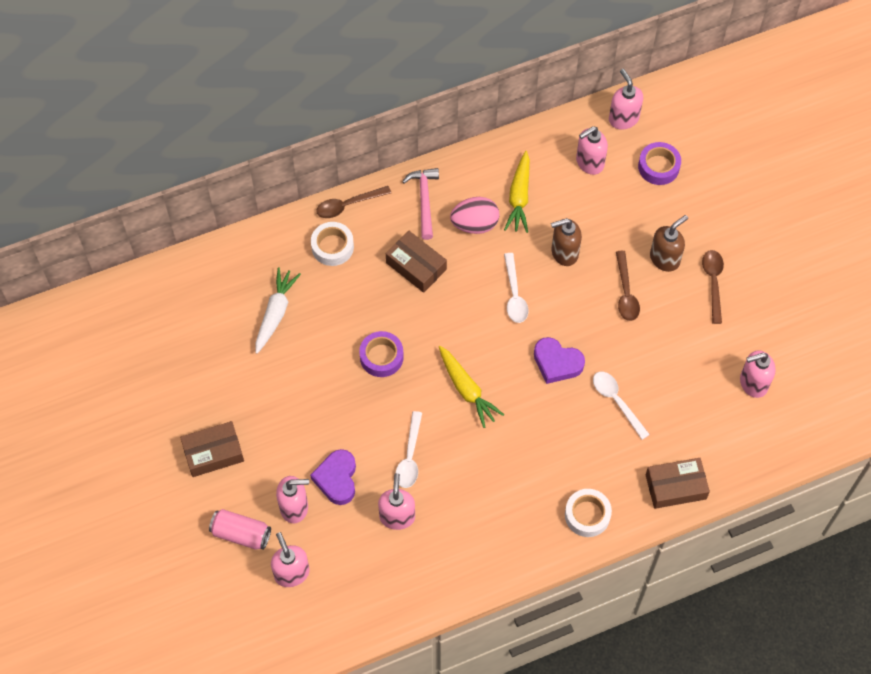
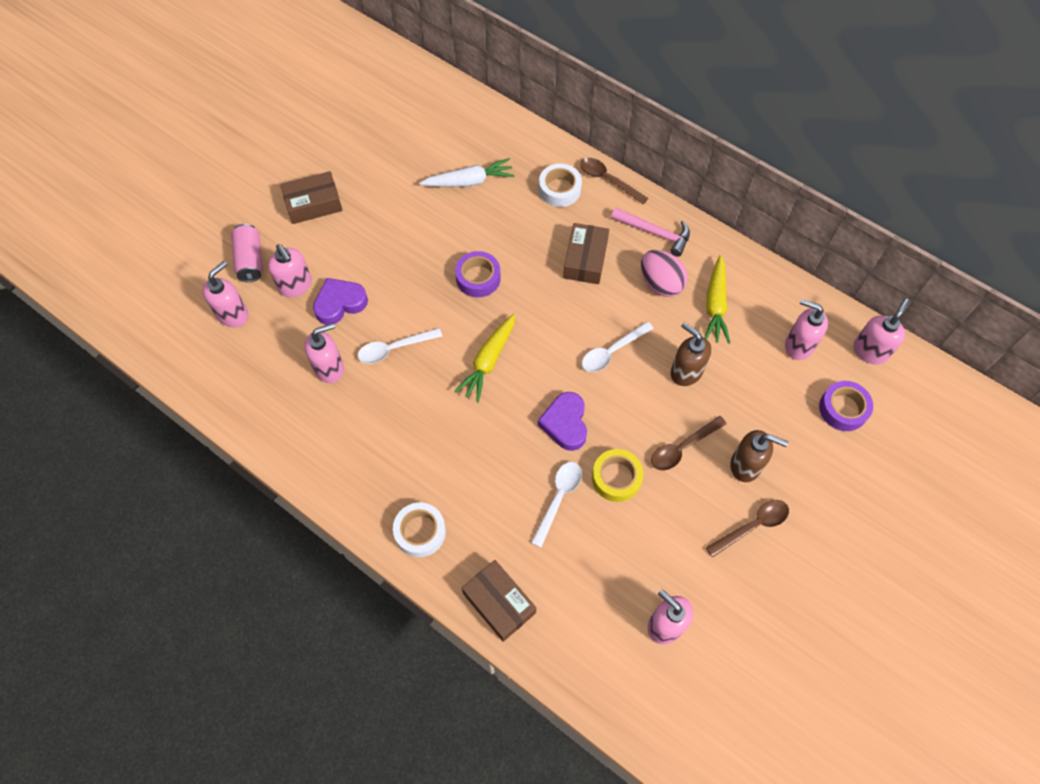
camera: 60 degrees right, 0 degrees up
(213, 453) = (313, 204): brown box -> brown box turned 60 degrees counterclockwise
(424, 200) = (655, 233): pink hammer -> pink hammer turned 60 degrees clockwise
(519, 197) = (715, 305): yellow carrot -> yellow carrot turned 60 degrees counterclockwise
(623, 352) = (616, 478): none -> yellow tape

